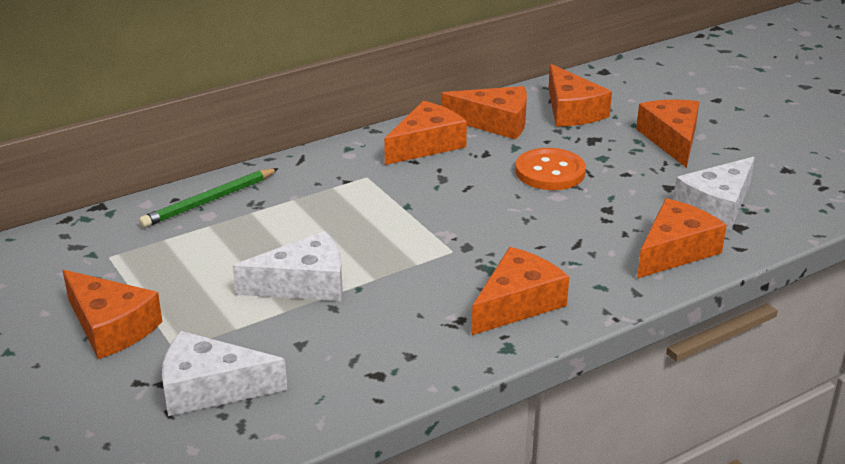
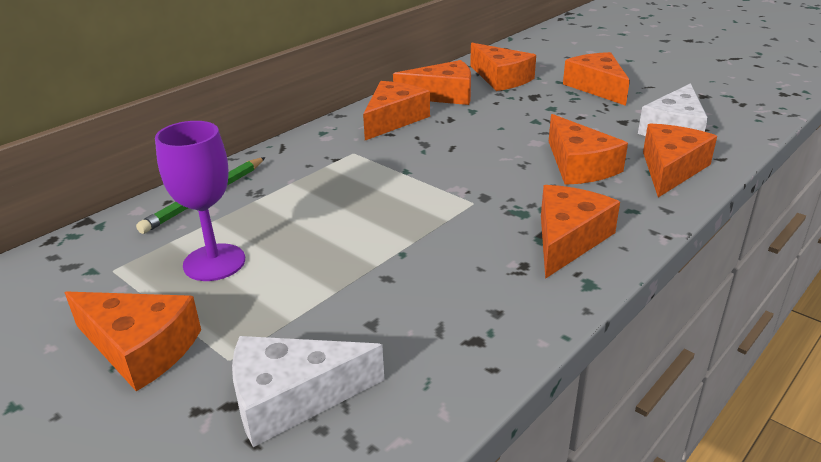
camera: 15 degrees left, 0 degrees up
(194, 266) = (214, 262): none -> purple goblet
(304, 284) = (343, 260): white cheese -> none
(550, 172) = (516, 124): orange button -> none
(583, 230) = (579, 166): none -> orange cheese

